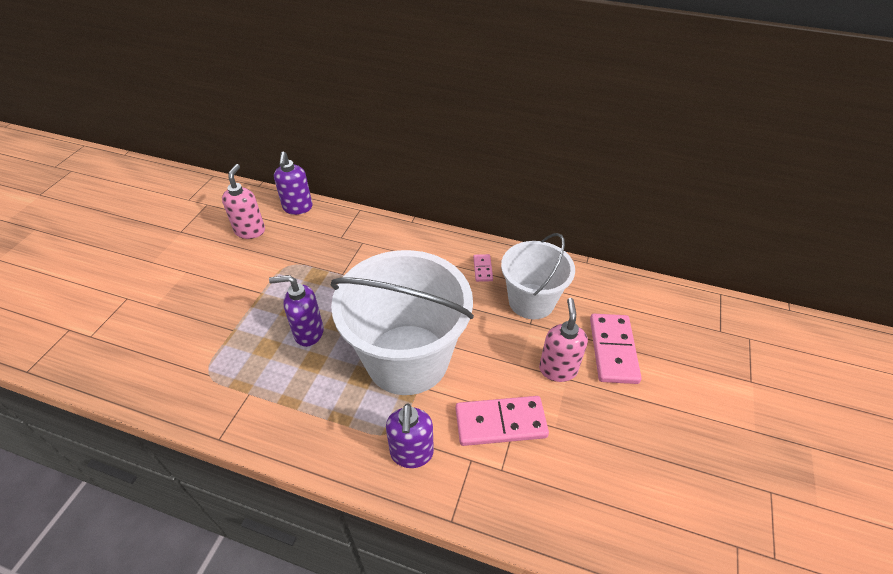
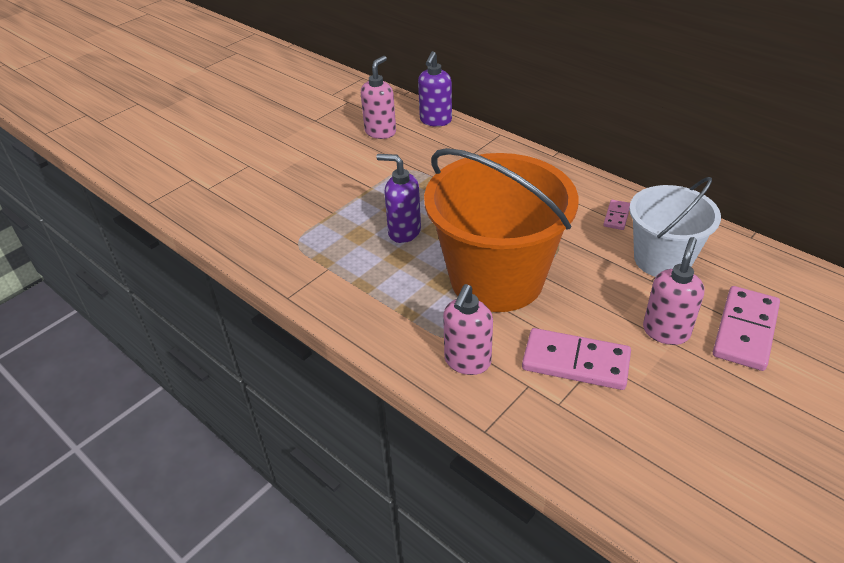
camera: 25 degrees right, 5 degrees down
(407, 359) = (497, 279): white bucket -> orange bucket
(411, 453) = (467, 362): purple soap dispenser -> pink soap dispenser

